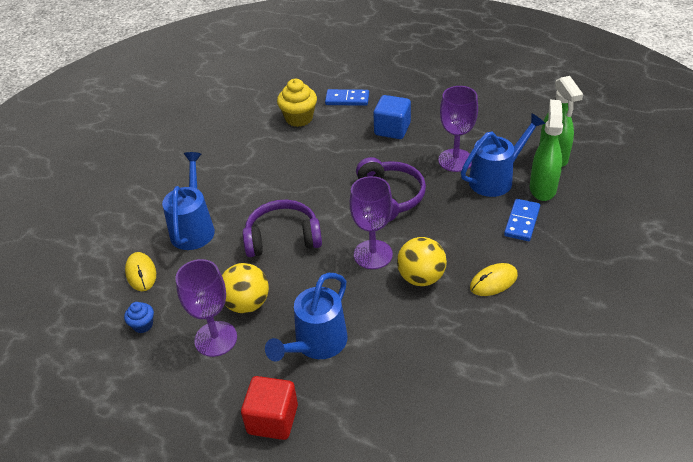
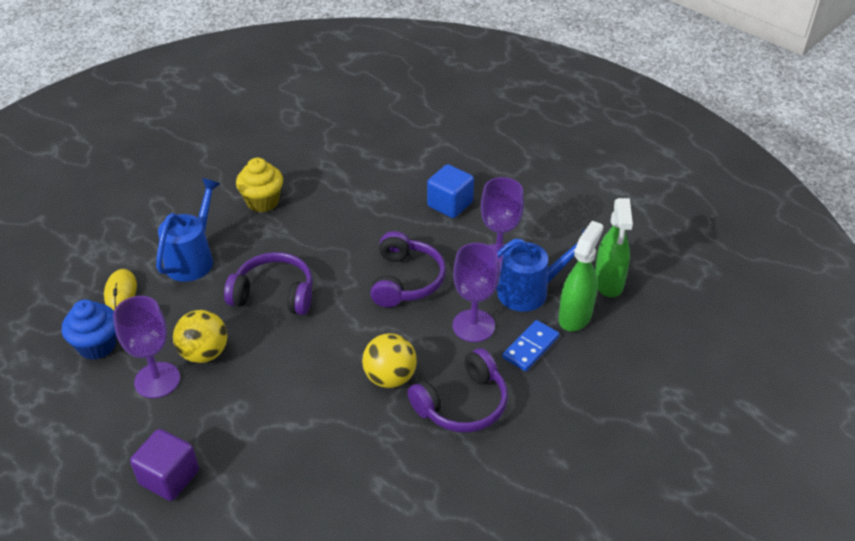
camera: 15 degrees right, 0 degrees up
(143, 325) = (97, 345): blue cupcake -> blue cupcake, size x1.79
(272, 419) = (169, 477): red cube -> purple cube
(299, 118) = (358, 166): yellow cupcake -> yellow cupcake (262, 202)
(316, 344) = (249, 415): blue watering can -> none
(347, 99) = (420, 157): blue domino -> none
(373, 254) = (354, 338): purple goblet -> purple goblet (473, 326)
(493, 281) = (462, 404): yellow mouse -> purple headphones

